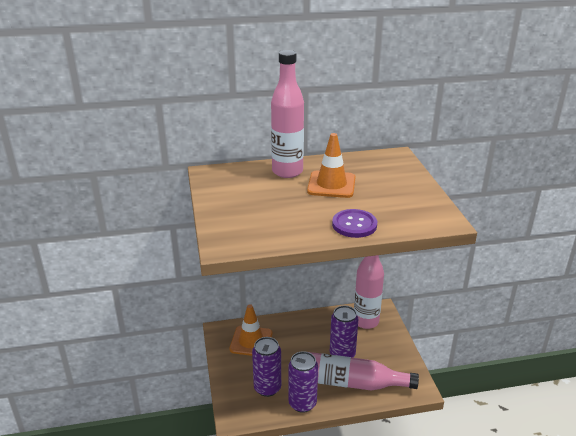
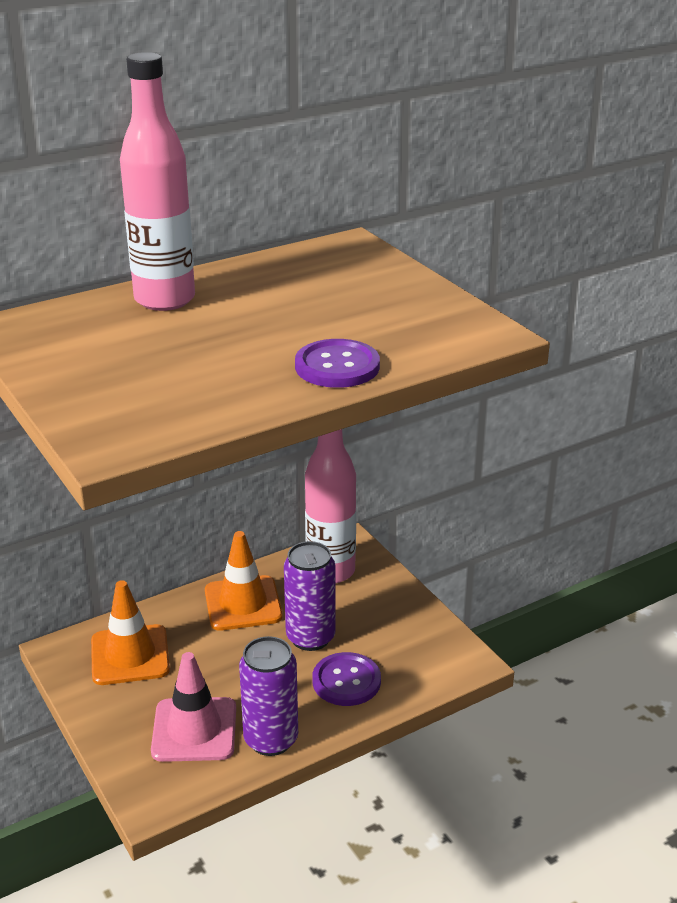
camera: 20 degrees left, 0 degrees up
(267, 388) = (194, 730): purple can -> pink traffic cone
(331, 185) = (259, 308): orange traffic cone -> orange traffic cone (243, 603)
(352, 383) = (346, 681): pink bottle -> purple button

